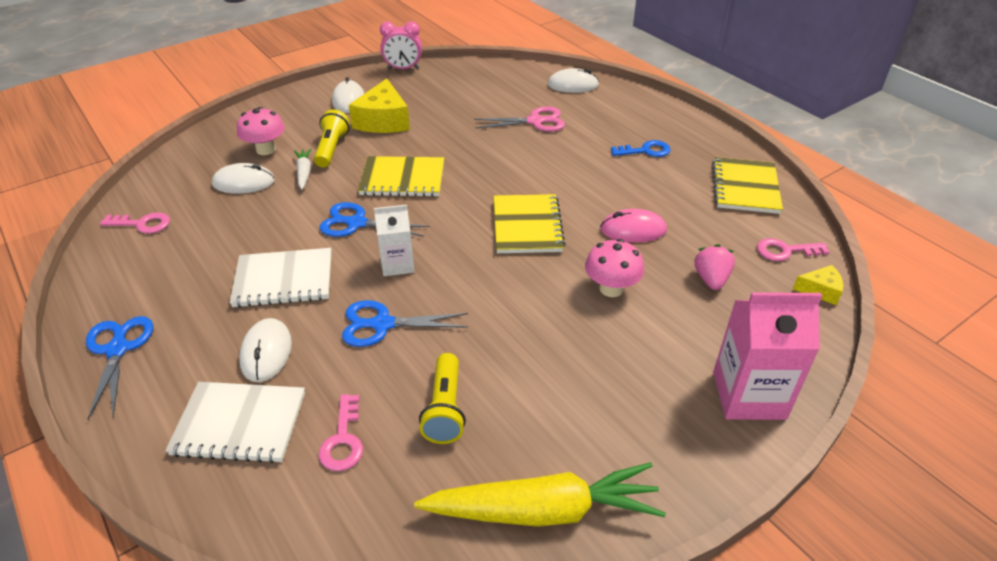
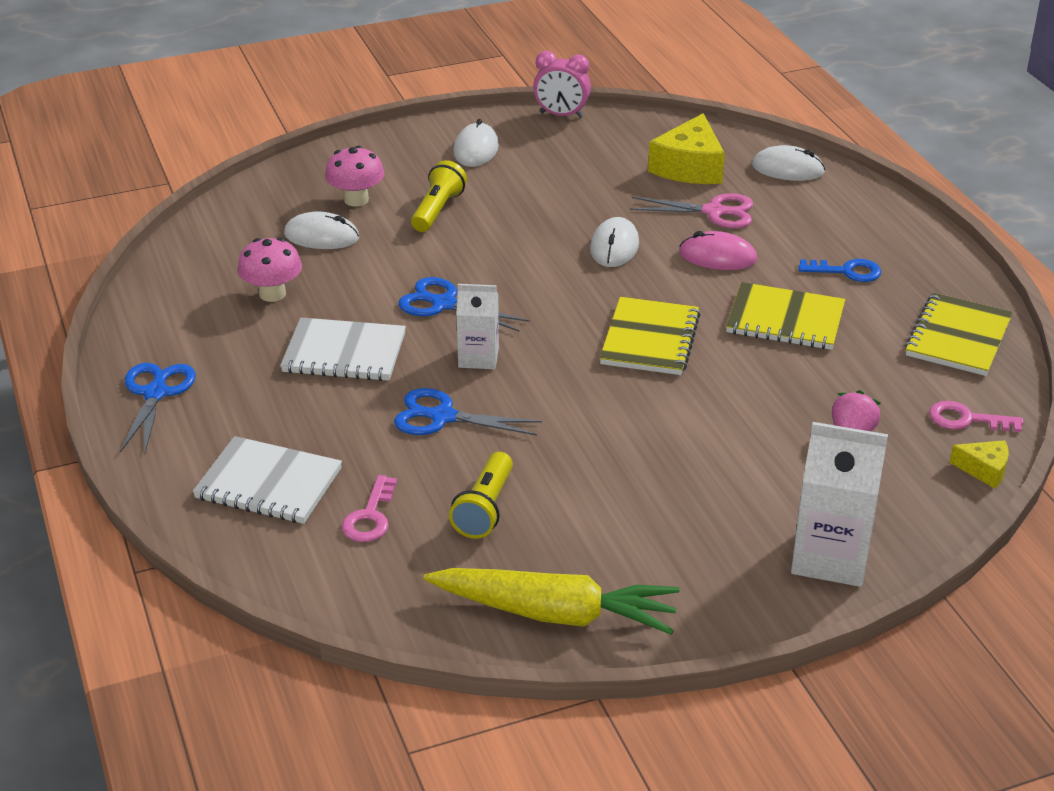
camera: 15 degrees right, 5 degrees down
(142, 224) = (197, 267): pink key -> none
(266, 352) = (309, 423): white mouse -> white mouse (614, 247)
(304, 173) = (396, 235): white carrot -> none
(383, 121) = (513, 183): yellow cheese -> yellow cheese (689, 167)
(403, 179) = (515, 260): yellow notebook -> yellow notebook (785, 320)
(611, 289) = (722, 424): pink mushroom -> pink mushroom (272, 294)
(633, 230) = (781, 364): pink mouse -> pink mouse (717, 256)
(748, 395) = (830, 557): pink carton -> white carton

